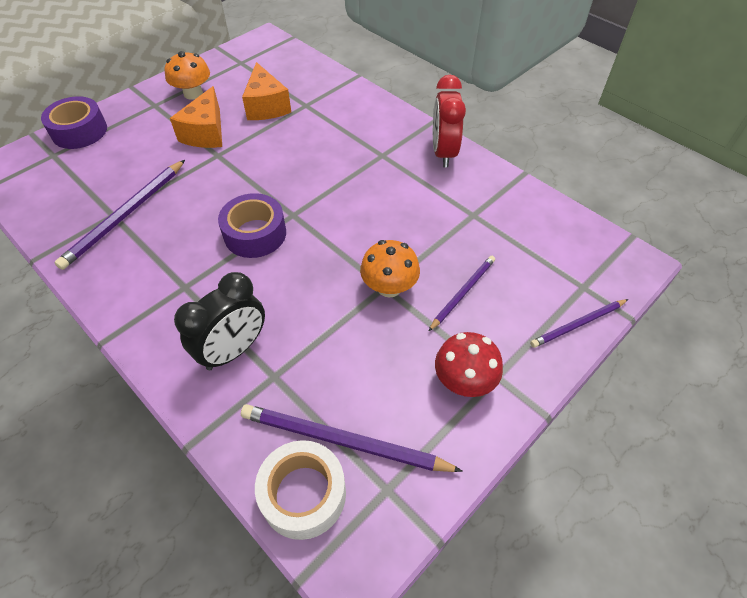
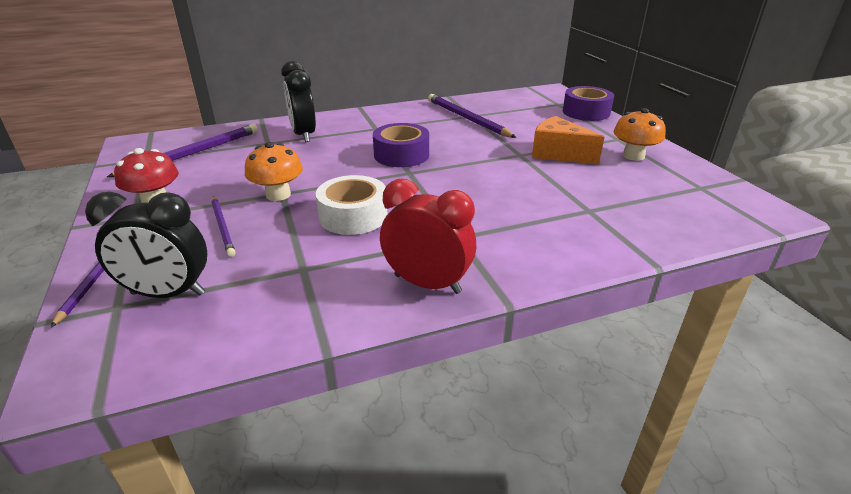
camera: 115 degrees right, 20 degrees down
(266, 106) = (594, 187): orange cheese -> none
(303, 494) = (185, 138): white tape -> white tape (353, 216)
(551, 268) = (168, 294): none -> black clock

